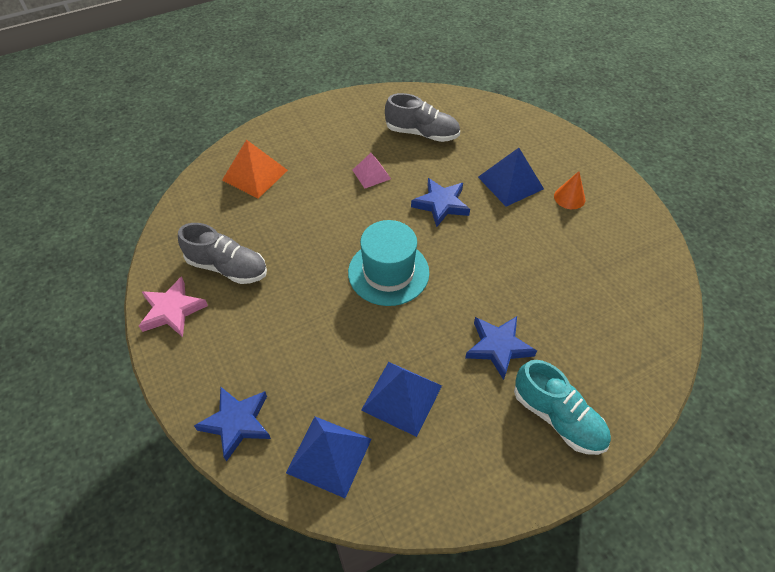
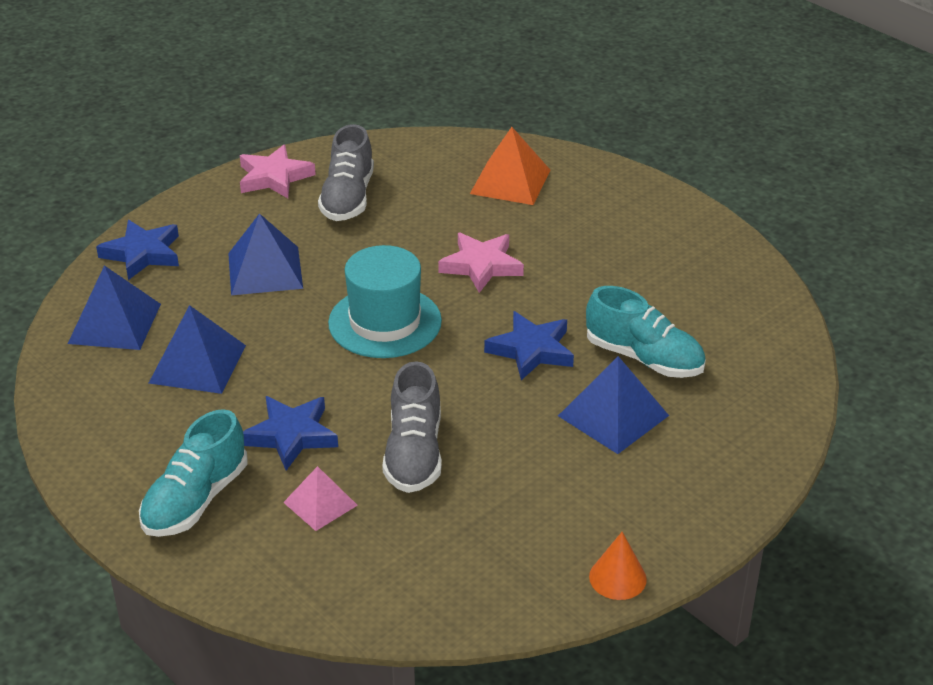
camera: 75 degrees right, 15 degrees down
(298, 335) = (265, 270): none -> blue pyramid
(344, 209) = (481, 266): none -> pink star
(371, 174) = (561, 276): pink pyramid -> pink pyramid (320, 504)
(422, 133) = (678, 309): grey shoe -> grey shoe (414, 453)
(462, 158) = (644, 358): none -> turquoise shoe
(569, 197) = (611, 485): orange cone -> orange cone (617, 578)

